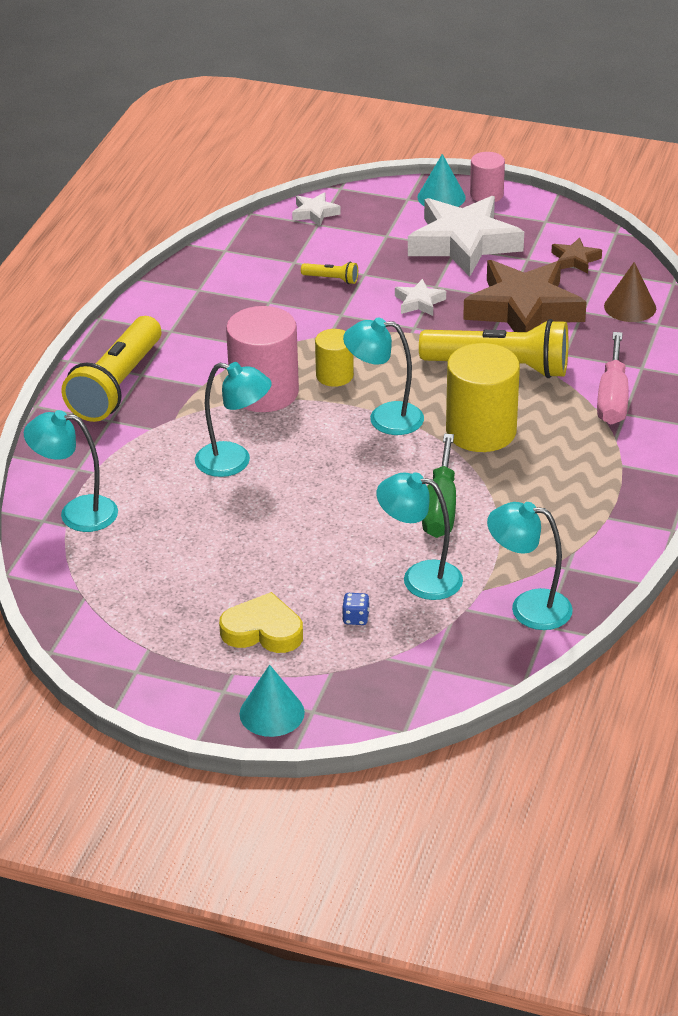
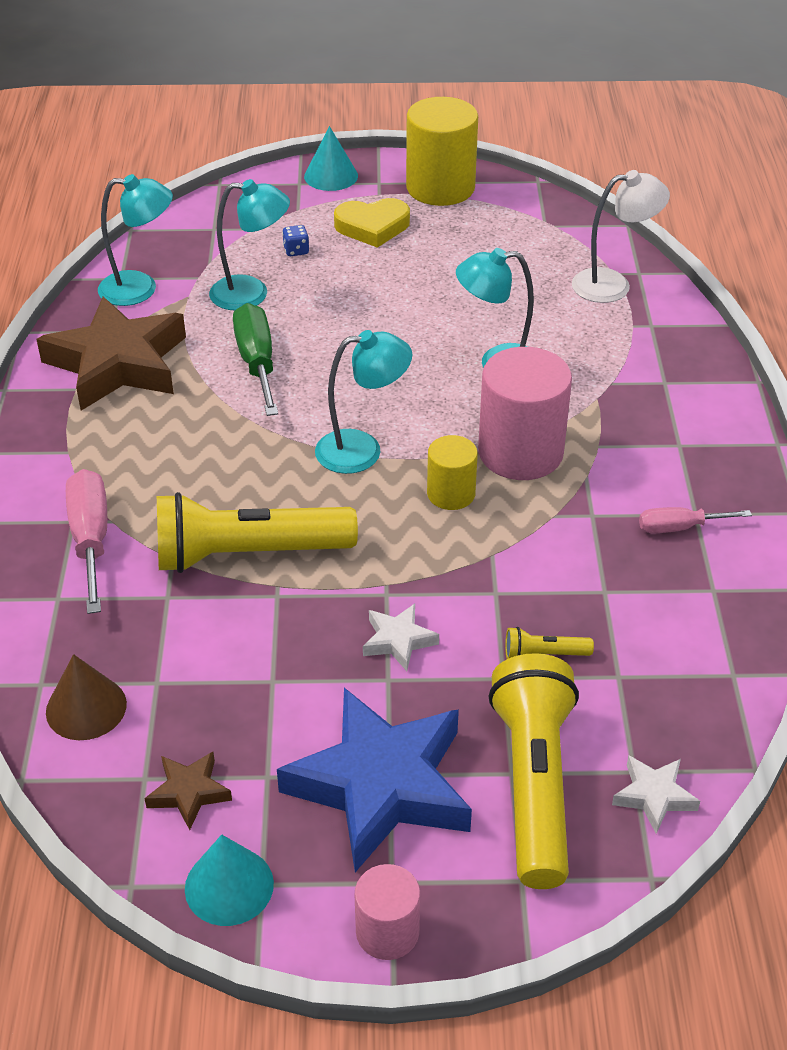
camera: 160 degrees right, 5 degrees up
(76, 513) = (613, 284): turquoise lamp -> white lamp
(117, 385) = (693, 424): yellow flashlight -> yellow flashlight (534, 784)
(189, 325) = (679, 527): none -> pink screwdriver
(441, 197) = (465, 900): turquoise cone -> turquoise cone (229, 886)
(463, 243) = (381, 786): white star -> blue star
(481, 431) = (243, 458): yellow cylinder -> yellow cylinder (440, 188)
(523, 309) = (244, 663): brown star -> brown star (117, 363)

